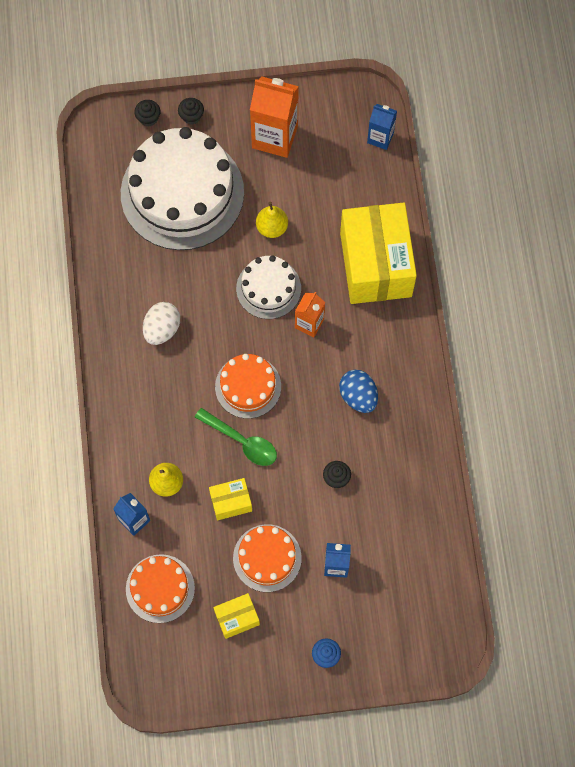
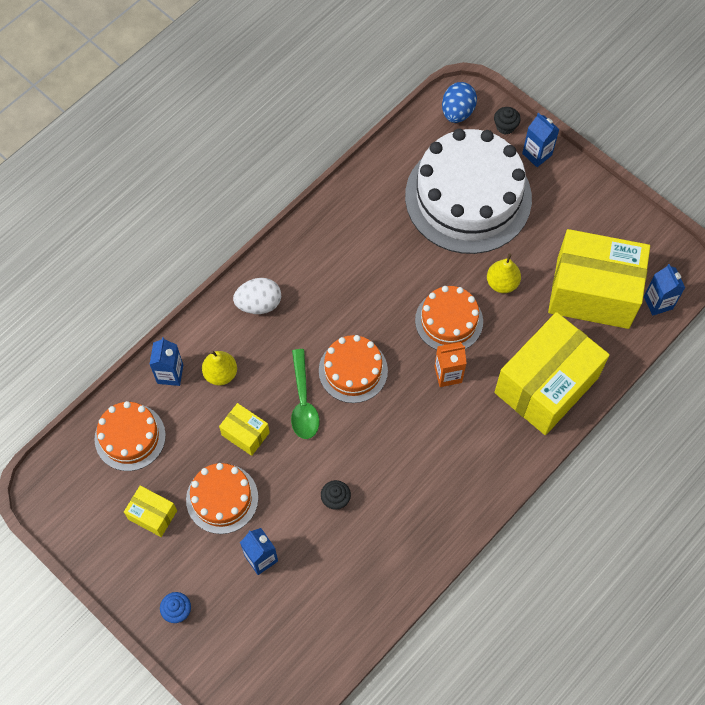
camera: 50 degrees right, 5 degrees down
(162, 329) = (343, 271): white egg -> white egg (259, 304)
(191, 116) = (537, 154): black cupcake -> blue carton
(268, 288) = (449, 321): white cake -> orange cake
(275, 137) = (579, 225): orange carton -> none
(334, 173) = (593, 292): none -> yellow box
(358, 396) = (420, 461): blue egg -> blue egg (457, 112)

